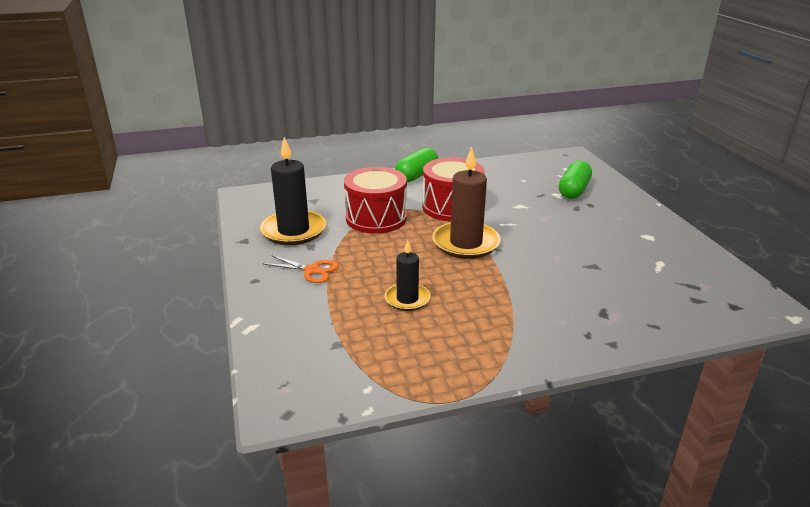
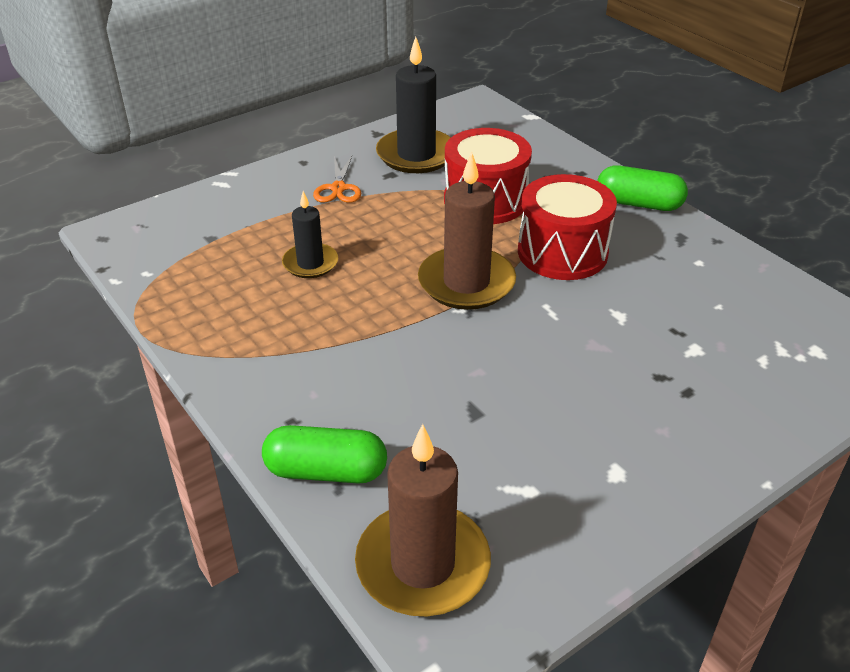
camera: 70 degrees right, 10 degrees up
(574, 190) = (727, 367): green capsule -> green capsule (326, 471)
(717, 306) = (423, 564): none -> brown candle

